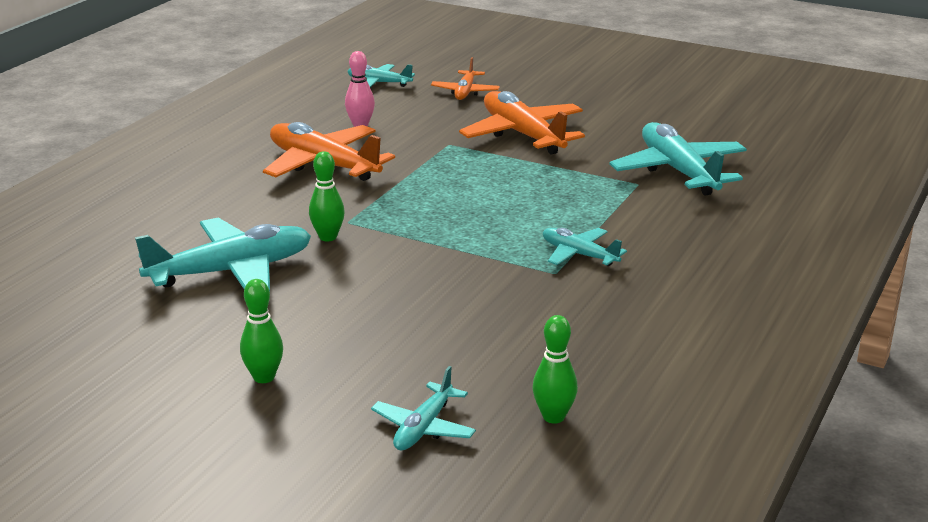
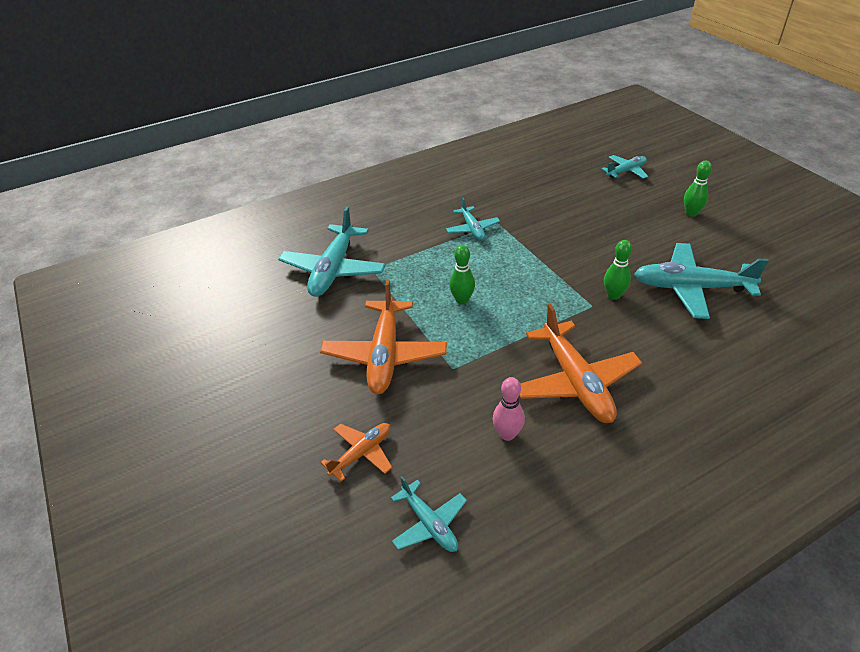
camera: 145 degrees left, 15 degrees up
(553, 417) = (568, 160): green bowling pin -> green bowling pin (462, 300)

